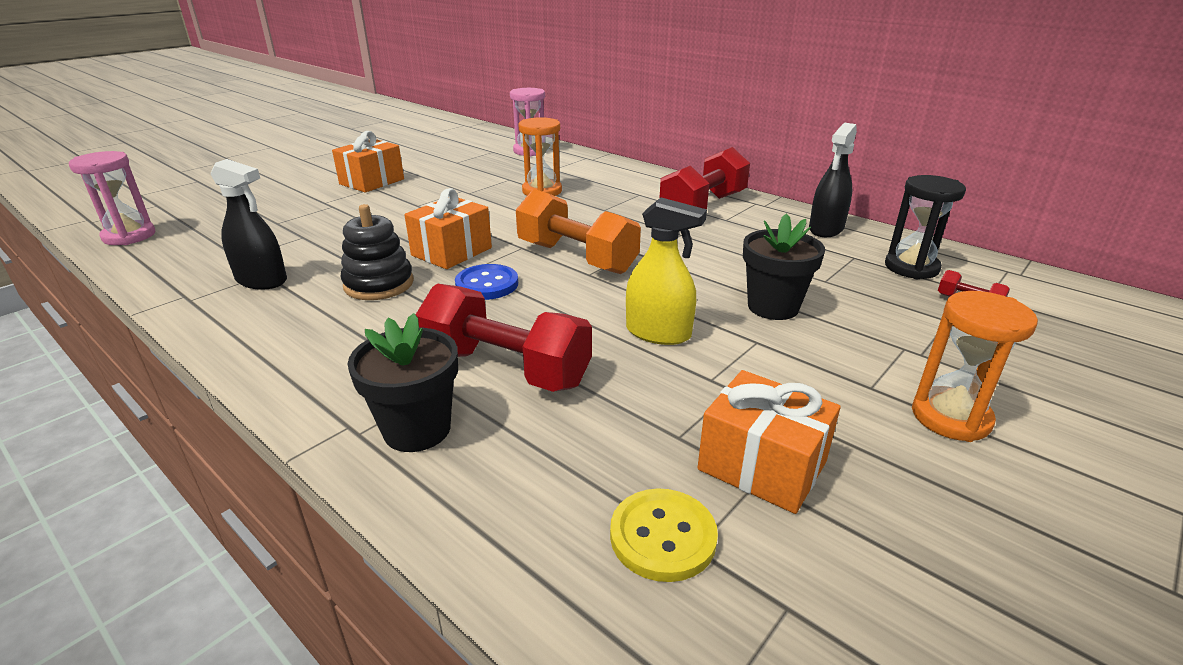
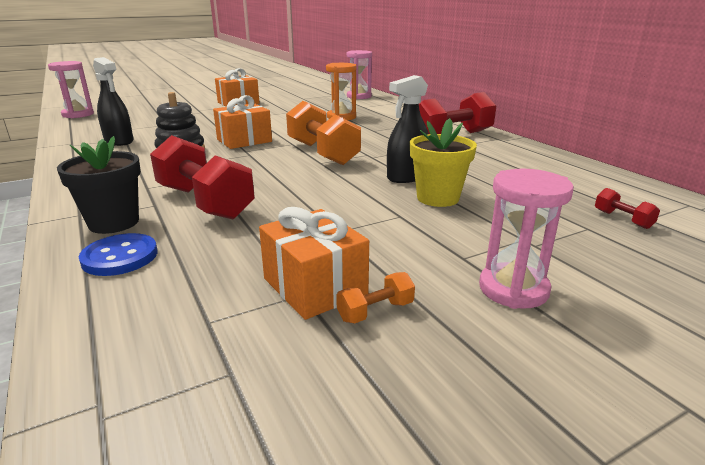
camera: 20 degrees right, 5 degrees down
(487, 284) = (246, 159): blue button -> blue button (120, 257)
(658, 333) = (330, 200): yellow spray bottle -> none
(662, 536) = (193, 310): yellow button -> none
(773, 307) = (438, 198): black flower pot -> yellow flower pot
(826, 229) = (540, 159): black spray bottle -> black spray bottle (407, 177)
(853, 482) = (375, 311): none -> orange dumbbell
(911, 267) = (592, 191): black hourglass -> none
(950, 417) = (513, 289): orange hourglass -> pink hourglass

